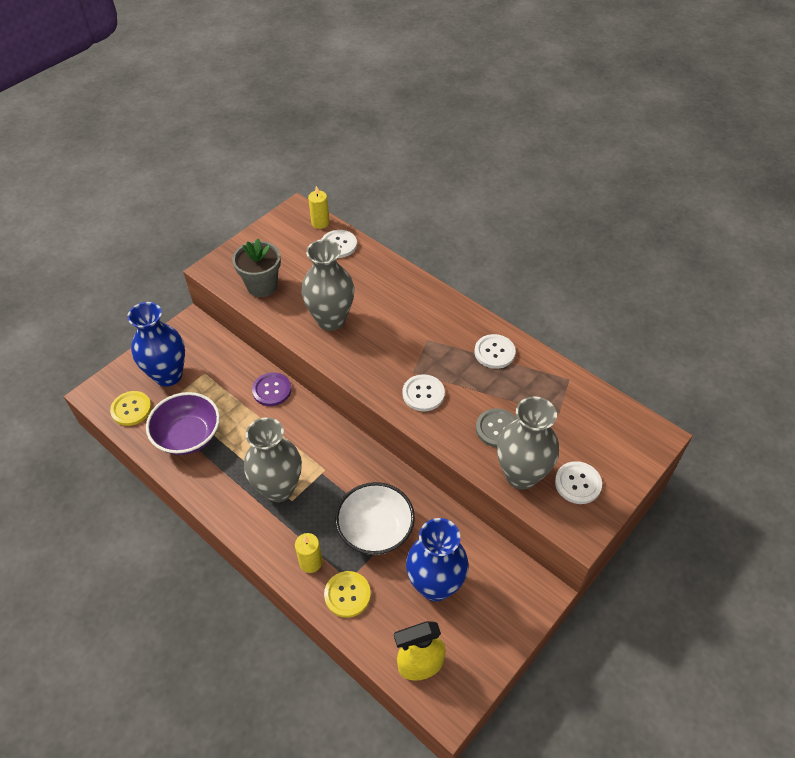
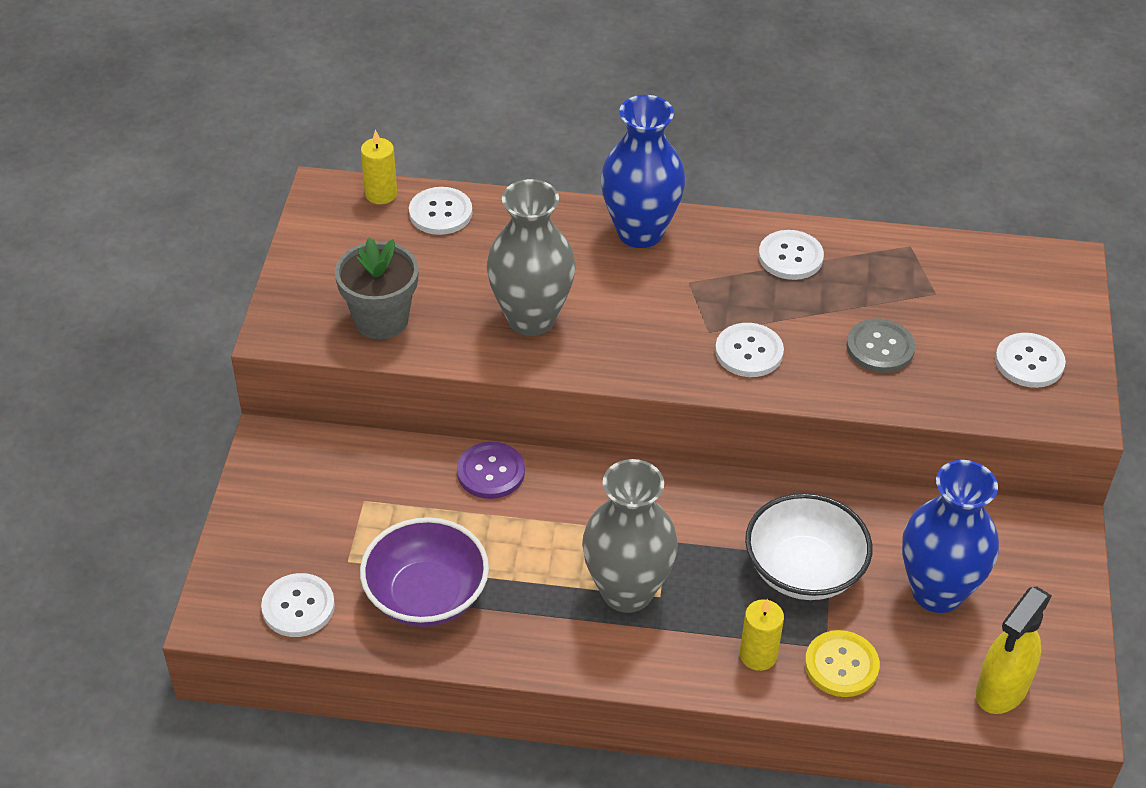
camera: 35 degrees left, 5 degrees down
(131, 409) = (298, 607): yellow button -> white button
(168, 375) = (309, 532): blue vase -> blue vase (640, 232)
(521, 475) = (957, 386): grey vase -> none

